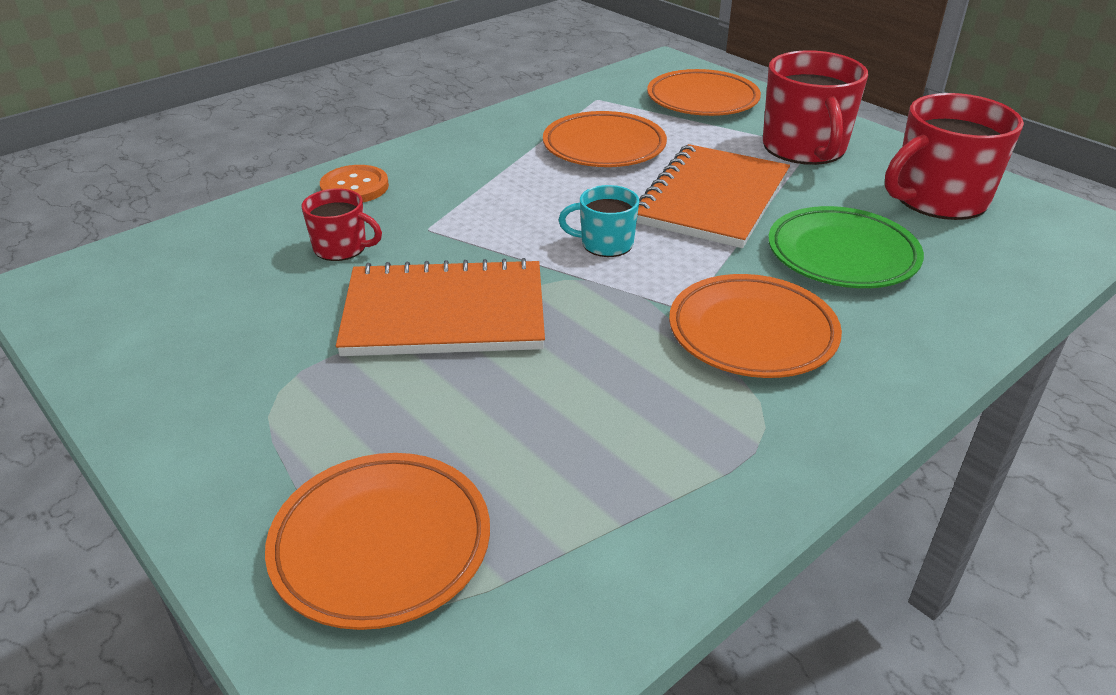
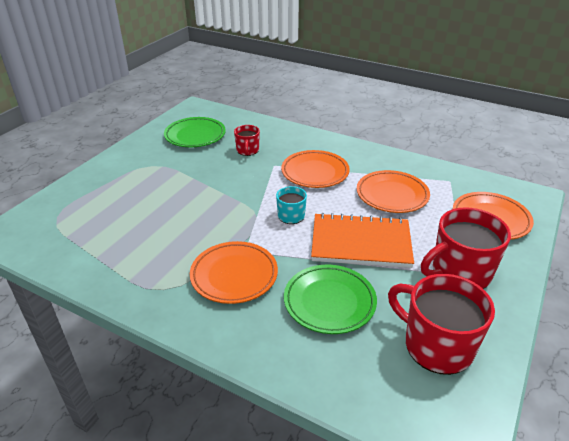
camera: 70 degrees right, 0 degrees up
(200, 306) = (195, 136): none -> green plate
(354, 187) = (297, 139): orange button -> none
(381, 545) = (80, 207): orange plate -> orange plate (315, 172)
(445, 313) = (212, 186): orange notebook -> none

